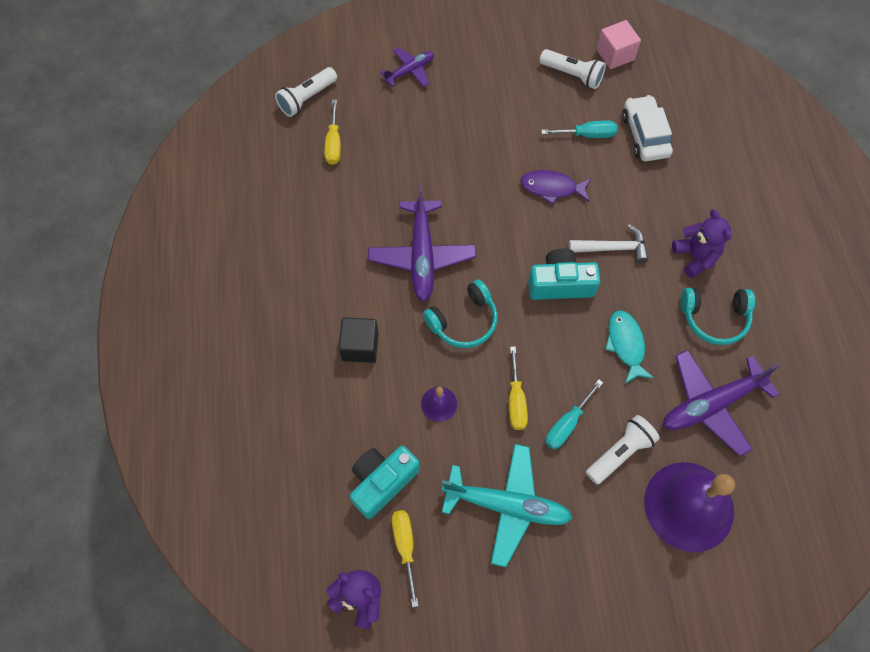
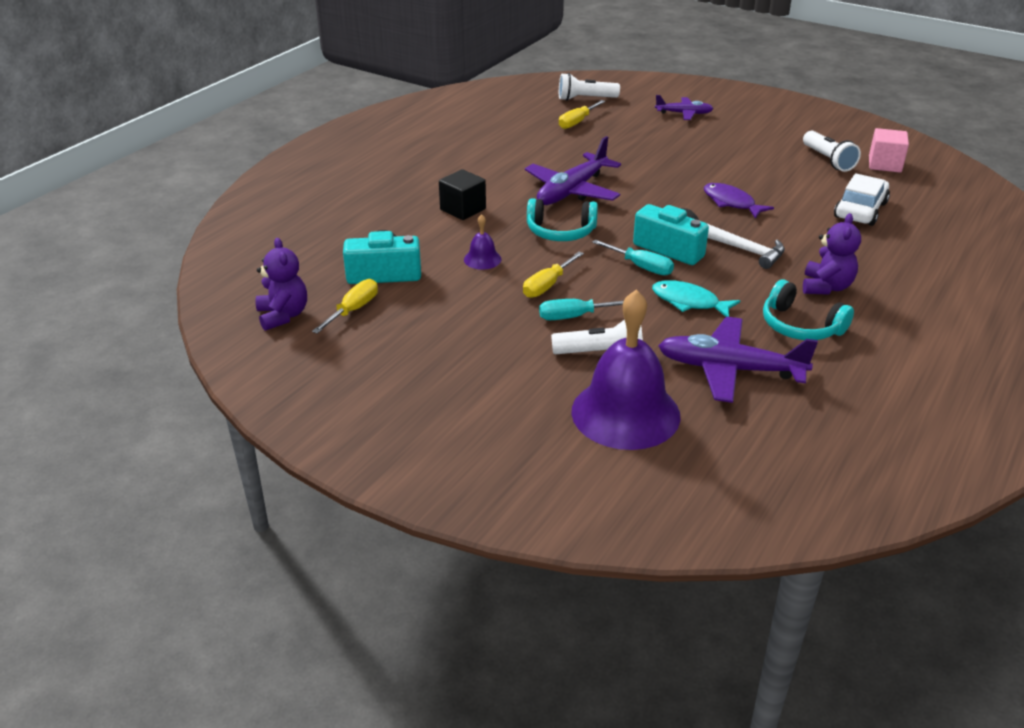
camera: 40 degrees right, 30 degrees down
(507, 506) = (461, 331): turquoise plane -> none
(587, 135) = (802, 191): turquoise screwdriver -> turquoise screwdriver (641, 267)
(626, 344) = (689, 302): turquoise fish -> turquoise fish turned 90 degrees counterclockwise

